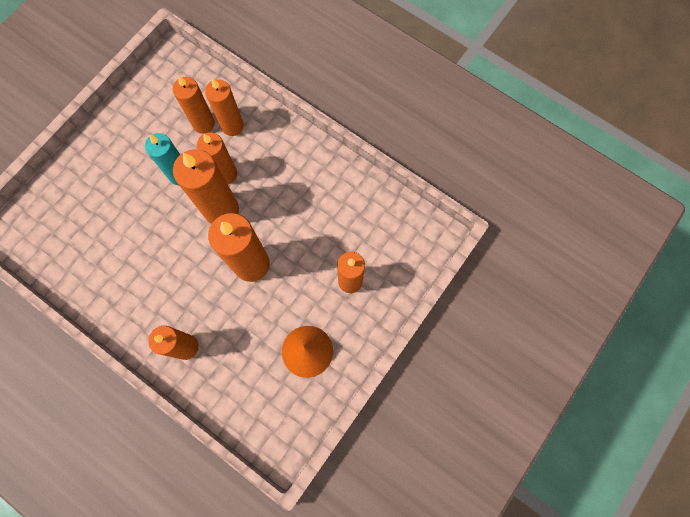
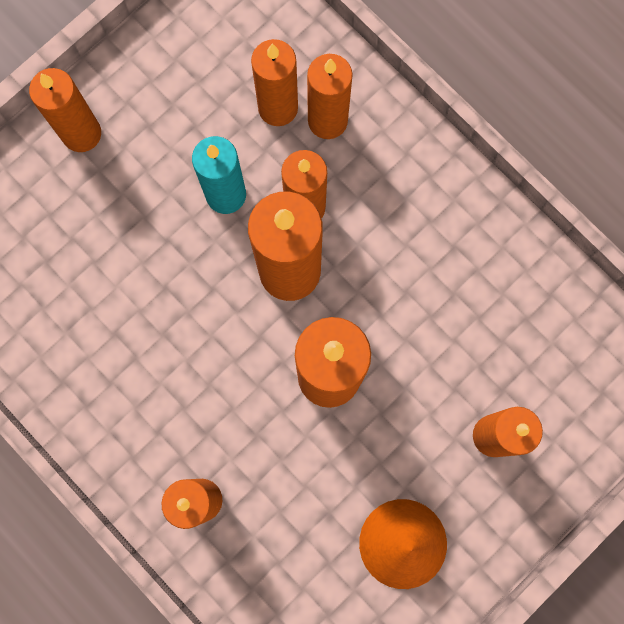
camera: 10 degrees right, 5 degrees up
(93, 155) = (81, 133): none -> orange candle

